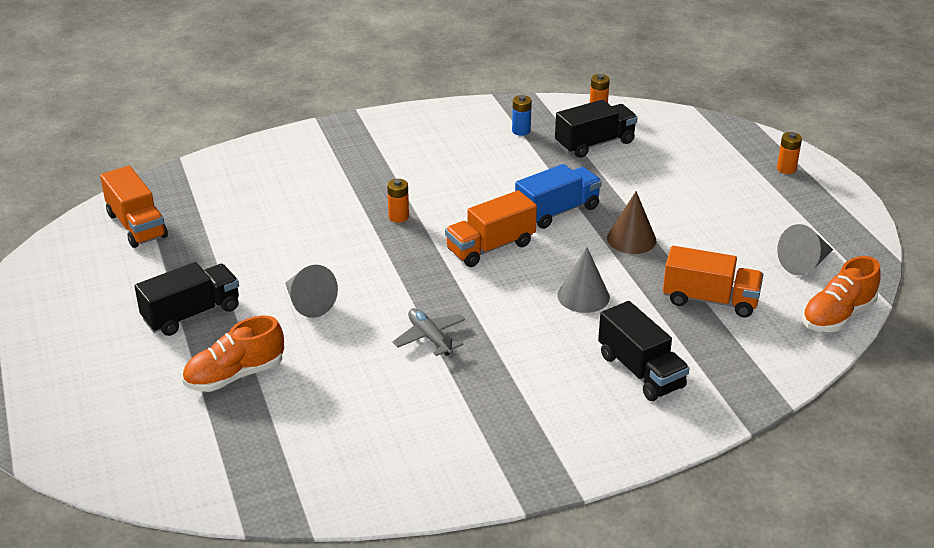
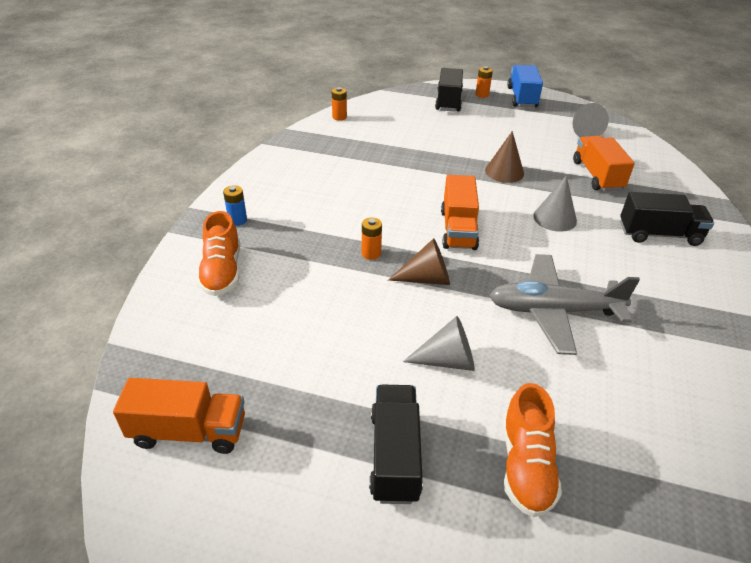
camera: 55 degrees left, 5 degrees up
(397, 257) = (426, 278): none -> brown cone
(430, 338) = (553, 311): grey plane -> grey plane, size x1.87
(521, 131) = (325, 153): blue battery -> blue battery (237, 220)
(557, 211) = (442, 183): blue truck -> blue truck (522, 97)
(595, 144) = (378, 136): black truck -> black truck (448, 101)
(710, 300) = (597, 176): orange truck -> orange truck turned 60 degrees counterclockwise
(837, 316) = (644, 145): orange shoe -> orange shoe (222, 272)

